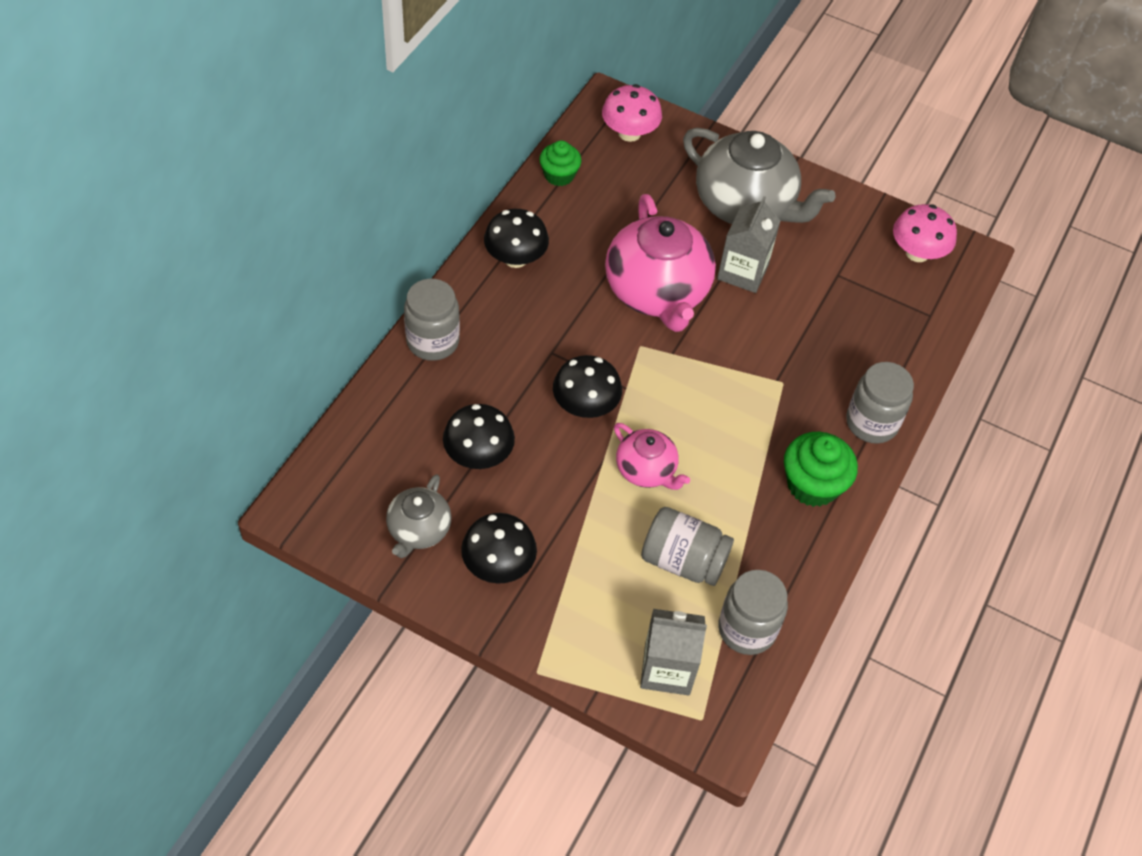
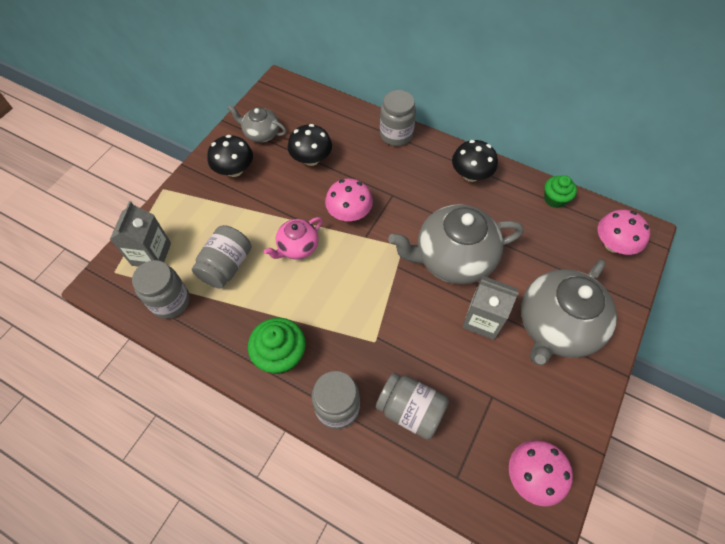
camera: 95 degrees right, 5 degrees up
(585, 406) = (349, 213): black mushroom -> pink mushroom
(657, 292) = (452, 258): pink teapot -> grey teapot
(864, 351) = (410, 410): none -> grey jar

